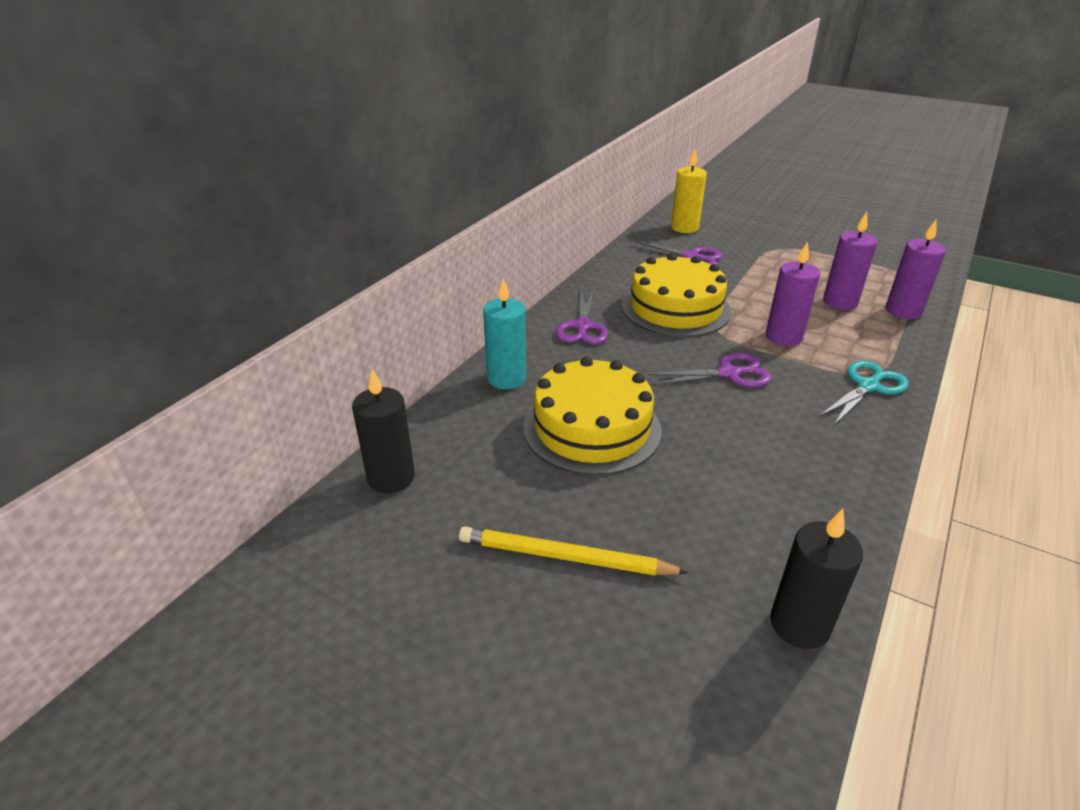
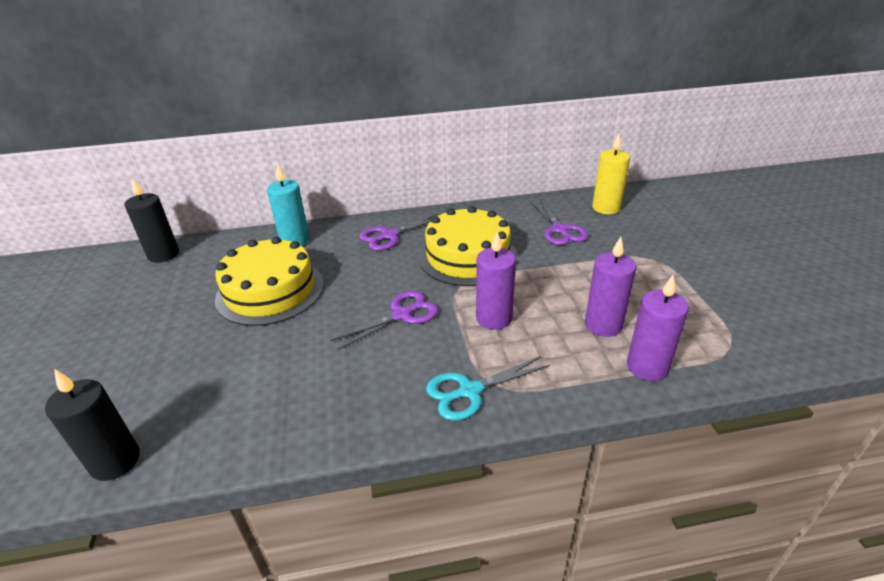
camera: 50 degrees right, 0 degrees up
(565, 557) = (130, 338): yellow pencil -> none
(729, 373) = (401, 315): purple scissors -> purple scissors turned 75 degrees counterclockwise
(868, 386) = (469, 391): turquoise scissors -> turquoise scissors turned 150 degrees clockwise

